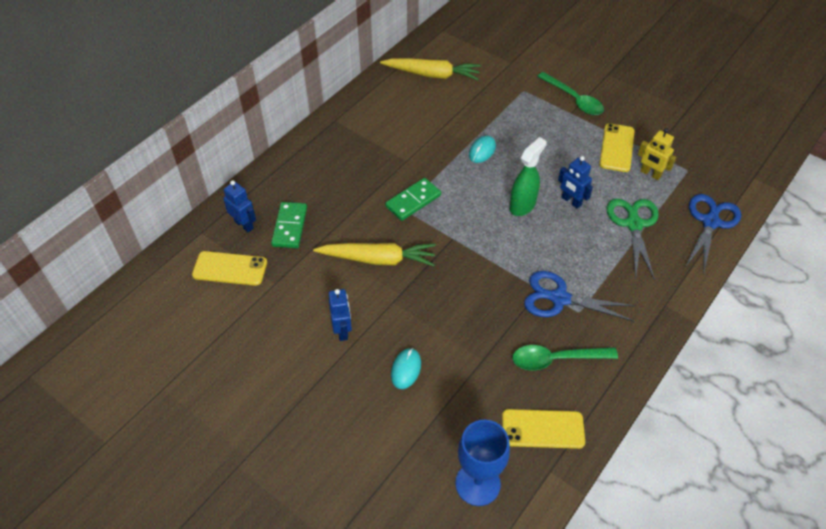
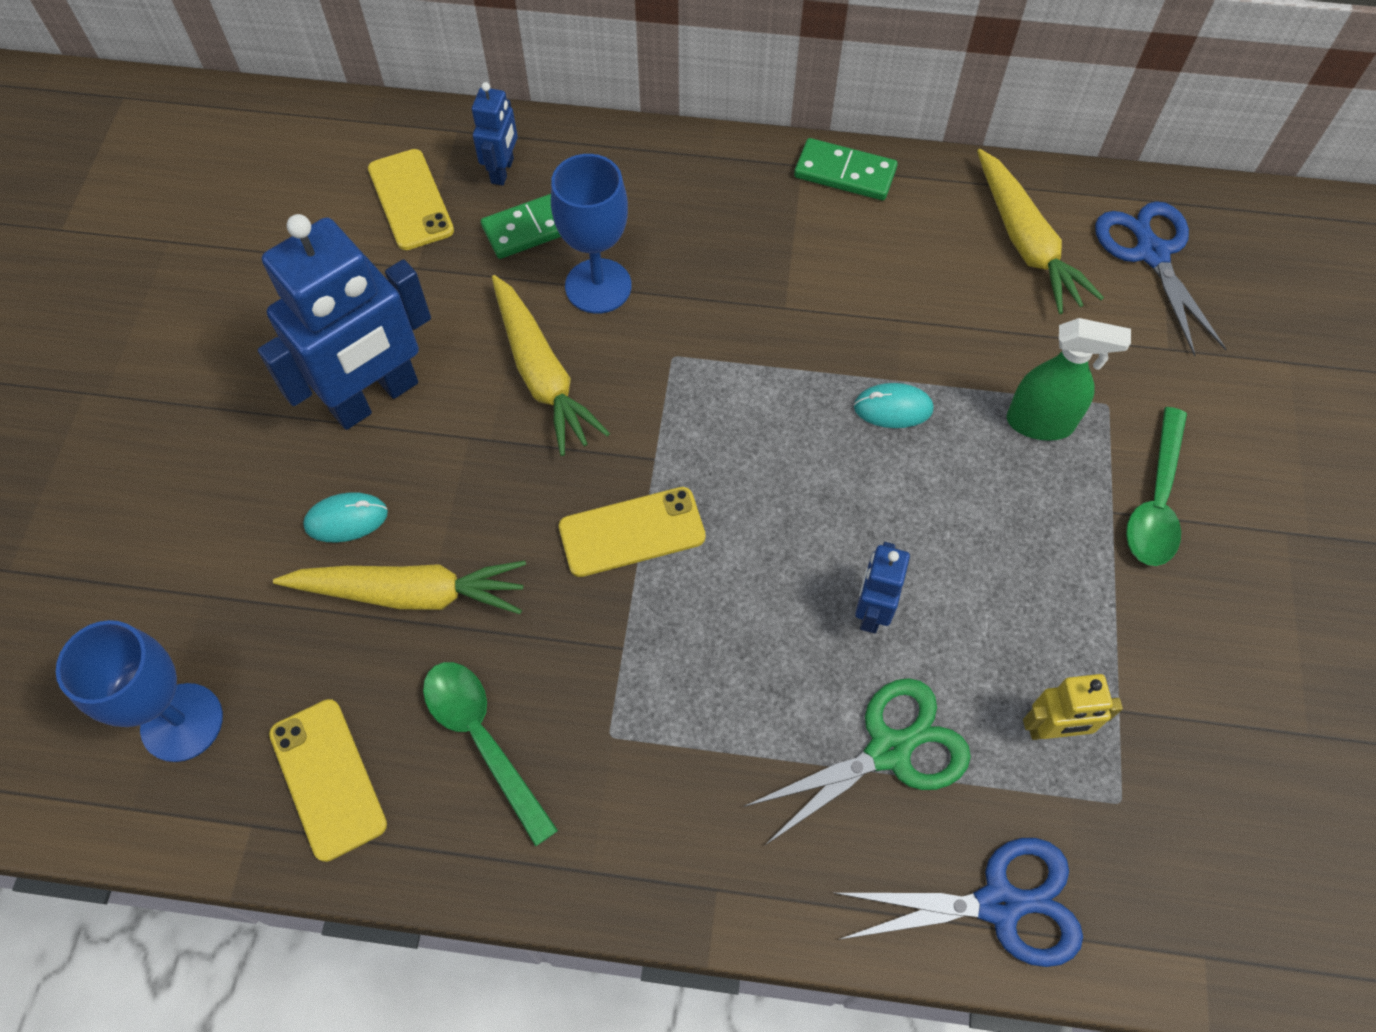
camera: 60 degrees right, 10 degrees up
(342, 330) = (375, 398): blue robot -> blue robot, size x2.11
(344, 218) = (598, 286): none -> blue goblet
(413, 201) = (699, 361): green domino -> green domino (845, 173)
(464, 358) = (410, 594): none -> yellow carrot
(522, 205) = (804, 533): green spray bottle -> green spray bottle (1040, 423)
(559, 298) = (621, 689): blue scissors -> blue scissors (1151, 253)
(616, 148) = (1079, 636): yellow phone -> yellow phone (632, 532)
(650, 174) = (1052, 730): yellow robot -> yellow robot turned 105 degrees counterclockwise

